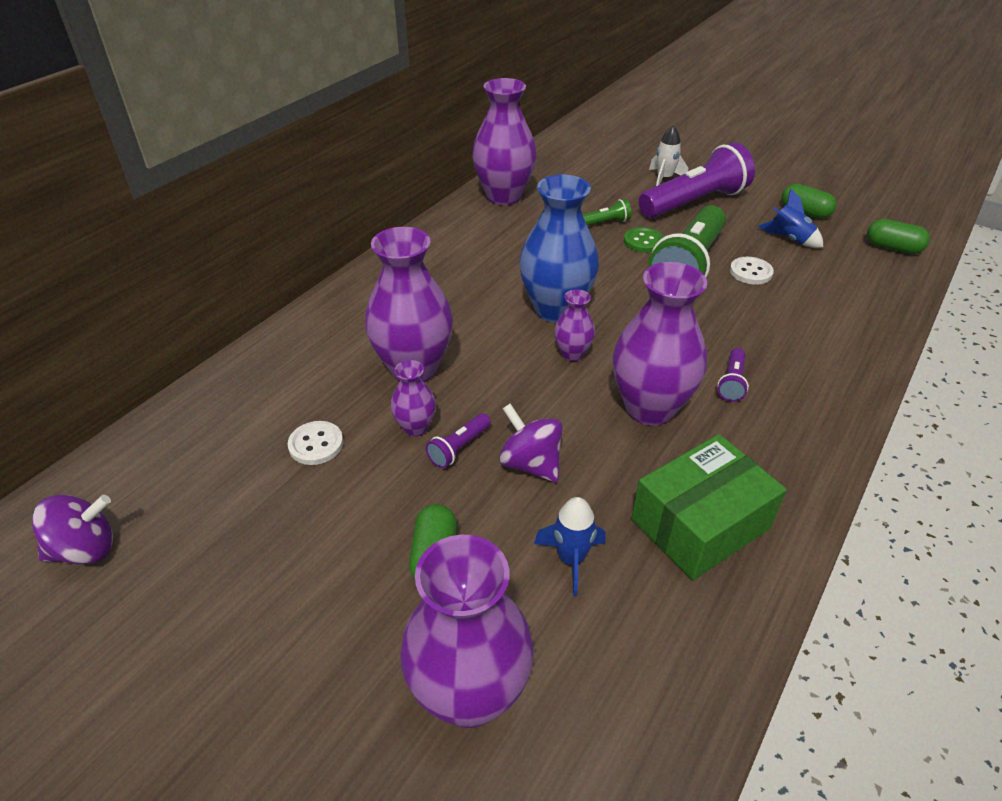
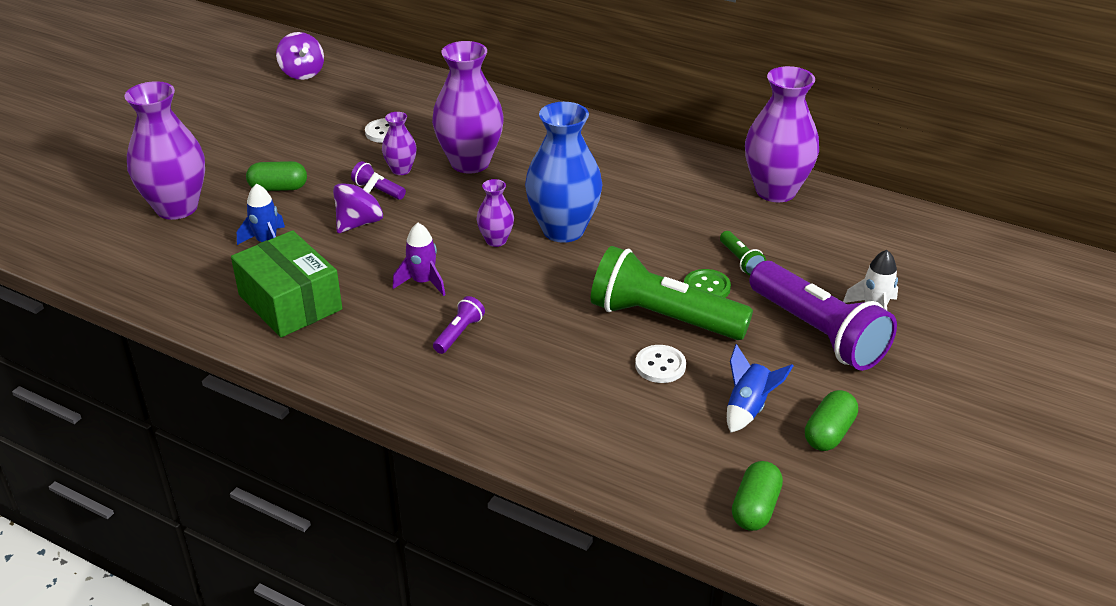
camera: 85 degrees right, 5 degrees down
(650, 408) = (423, 282): purple vase -> purple rocket
(732, 383) = (459, 333): purple flashlight -> purple flashlight turned 105 degrees clockwise

